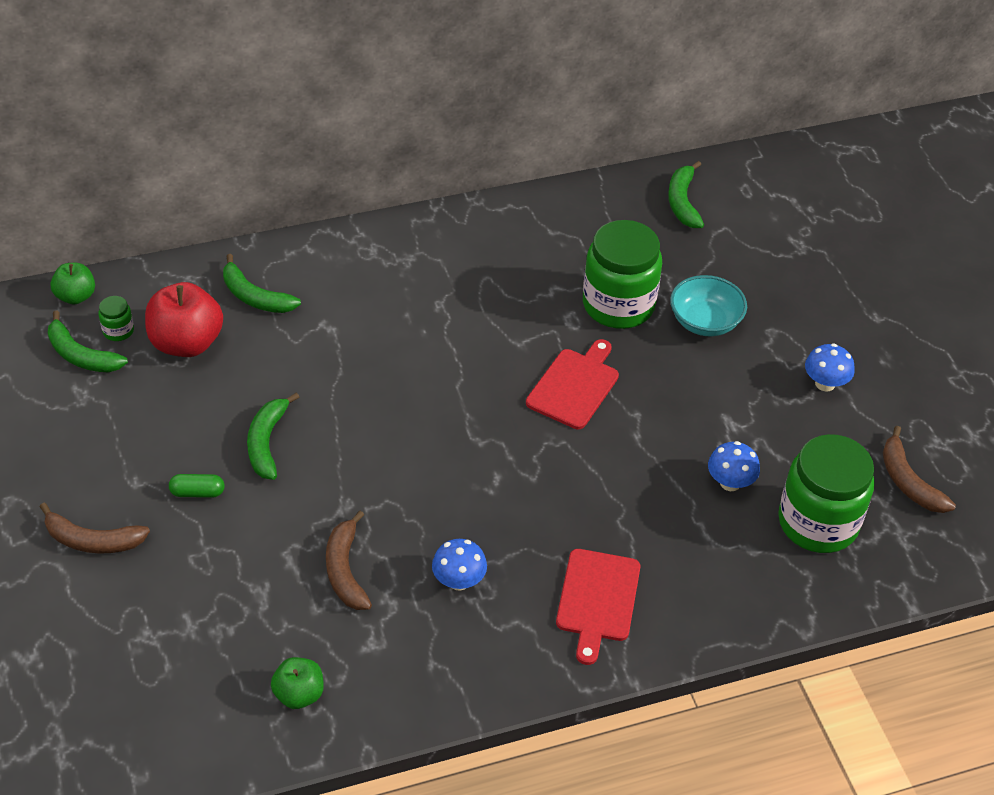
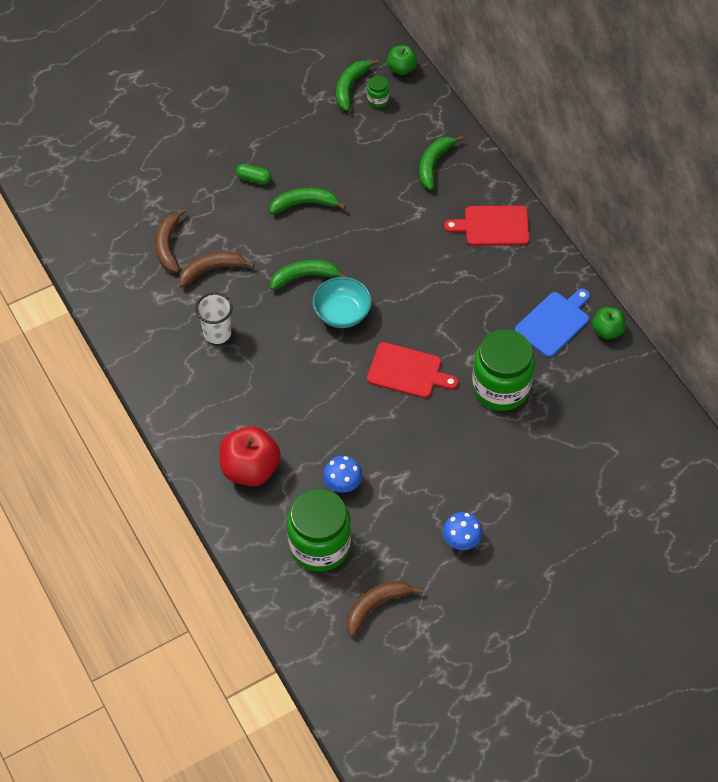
camera: 80 degrees right, 10 degrees up
(92, 540) = (204, 137): brown banana -> brown banana (168, 246)
(187, 343) = (378, 138): red apple -> red apple (250, 468)
(197, 492) = (254, 178): green capsule -> green capsule turned 60 degrees counterclockwise
(299, 694) = (115, 268): green apple -> green apple (607, 331)
(459, 581) = (217, 333): blue mushroom -> white cup
(537, 239) = (554, 322): none -> blue cutting board
(597, 599) = (220, 414): red cutting board -> red cutting board (493, 226)
(683, 202) = (636, 417): green banana -> green banana (305, 277)
(705, 322) = (502, 449): turquoise bowl -> turquoise bowl (342, 313)

